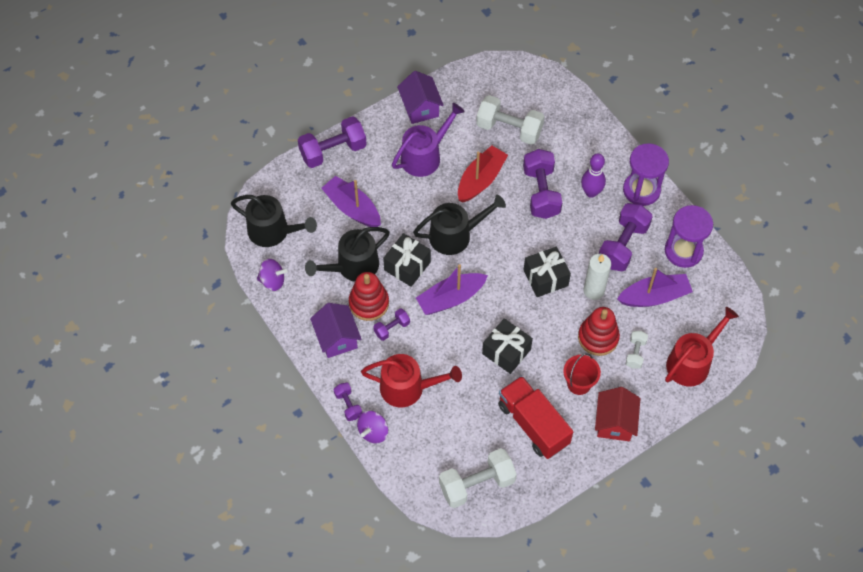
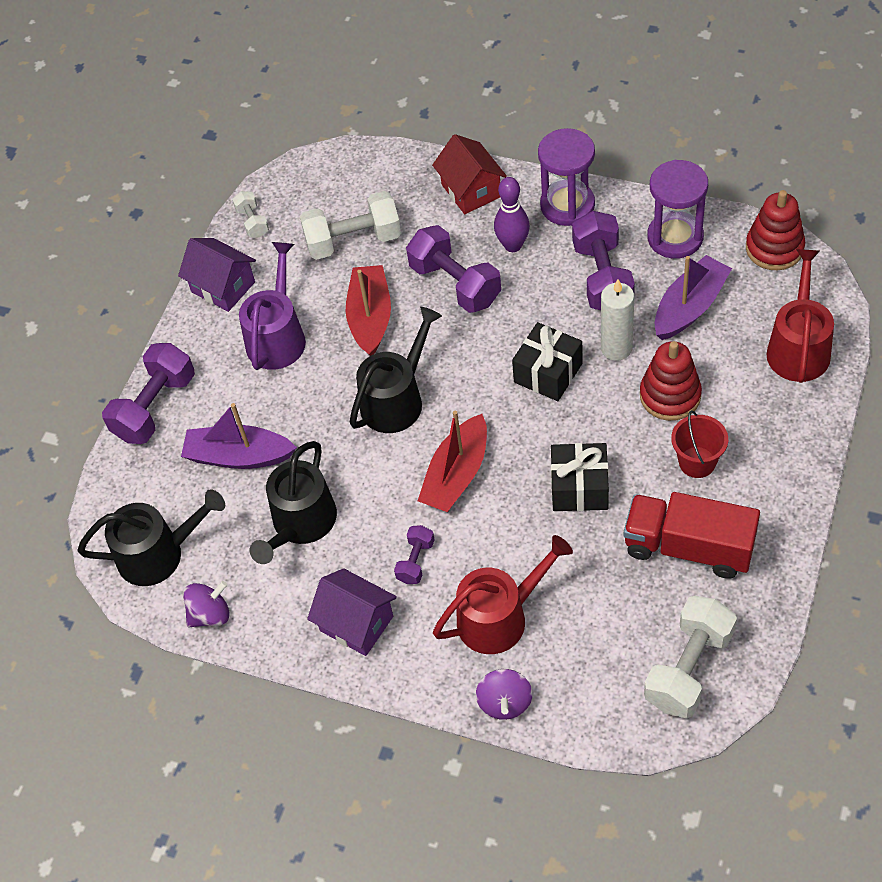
camera: 30 degrees left, 5 degrees down
(348, 405) = (444, 694): purple dumbbell -> none
(369, 303) = (360, 552): red stacking toy -> red stacking toy (774, 248)
(407, 266) = (369, 475): black gift -> none
(451, 298) = (457, 475): purple boat -> red boat
(615, 422) = (778, 475): red house -> red house (471, 190)
(635, 353) = (728, 383): white dumbbell -> white dumbbell (252, 222)

